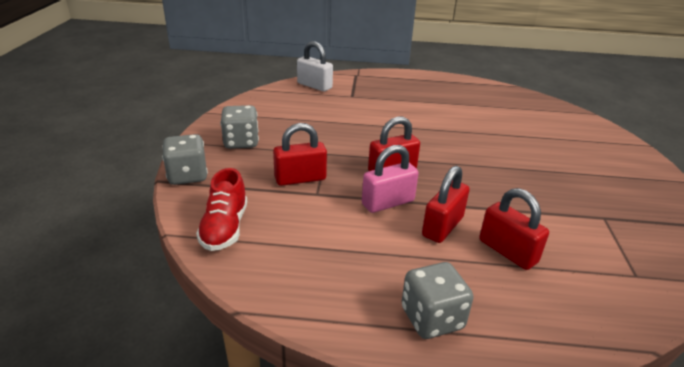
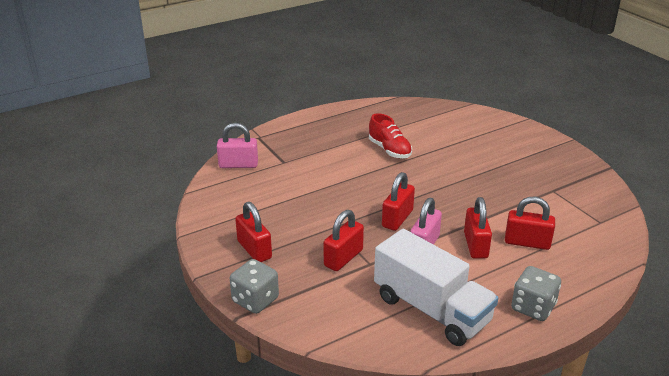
camera: 35 degrees left, 0 degrees up
(225, 228) = (344, 323): red shoe -> red shoe (389, 150)
(241, 142) = (254, 250): grey dice -> red padlock
(314, 86) = (238, 165): white padlock -> pink padlock
(318, 259) = (431, 309): none -> white truck

